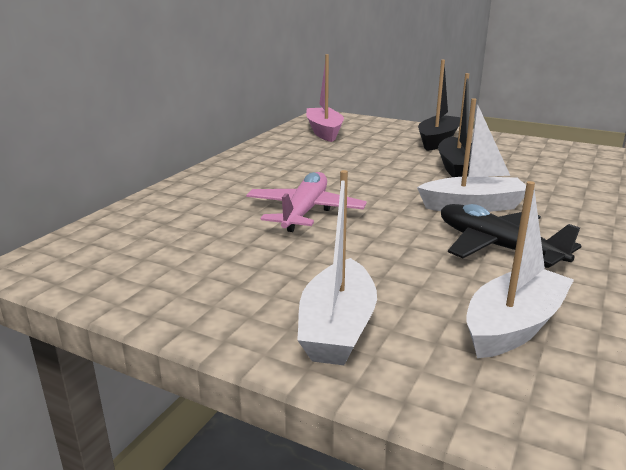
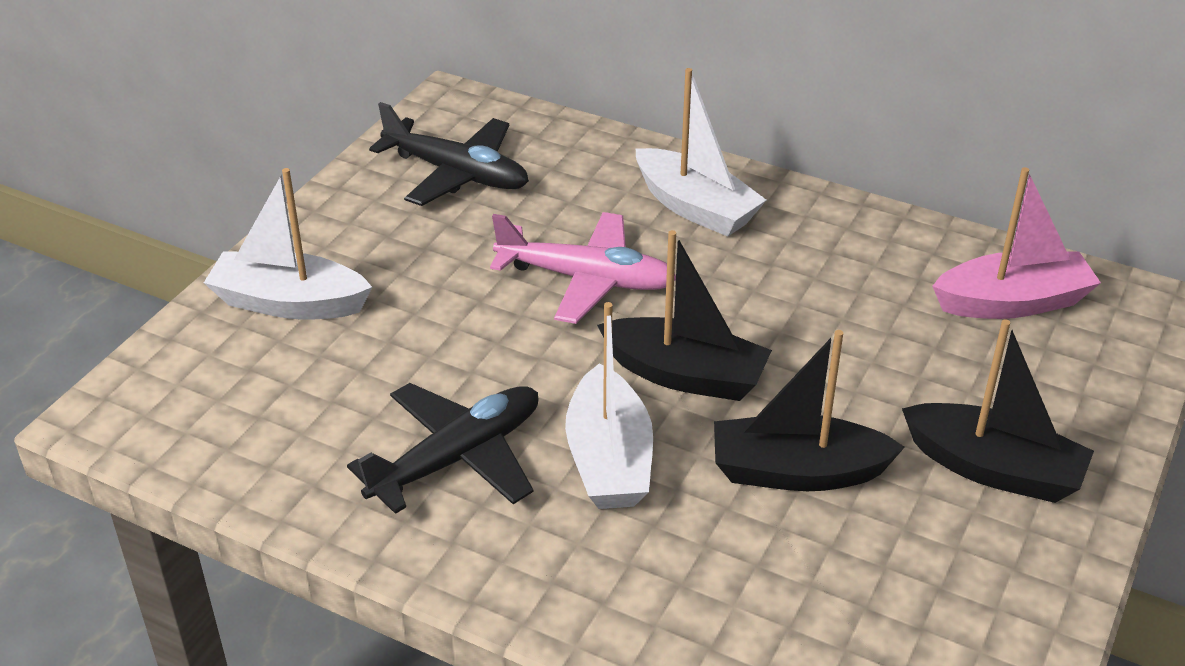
camera: 90 degrees right, 15 degrees up
(155, 258) = (457, 174): none -> black plane
(394, 188) = (685, 375): none -> black boat
(513, 326) = (262, 431): white boat -> white boat (695, 208)

